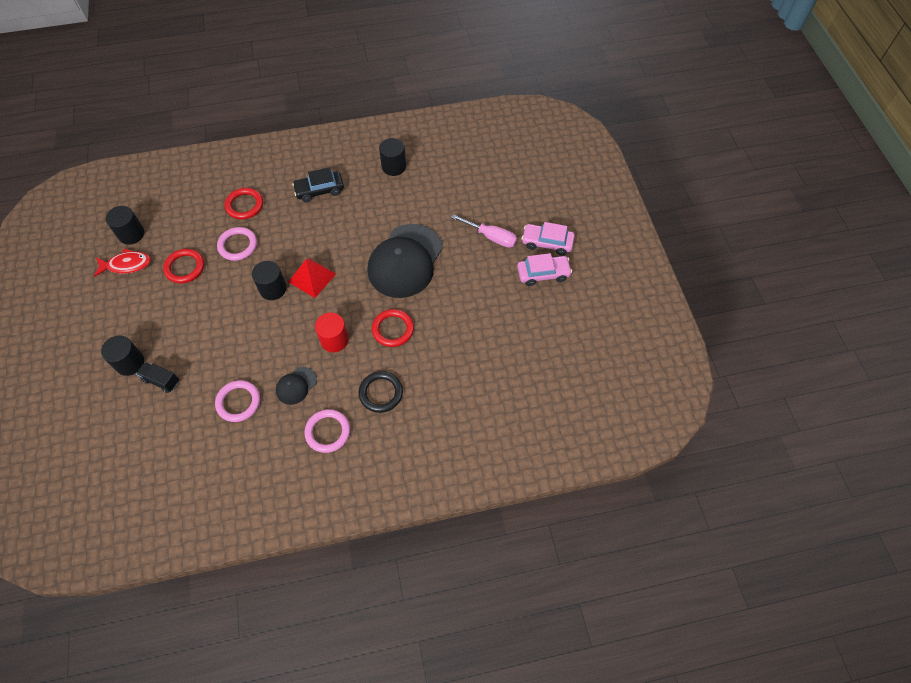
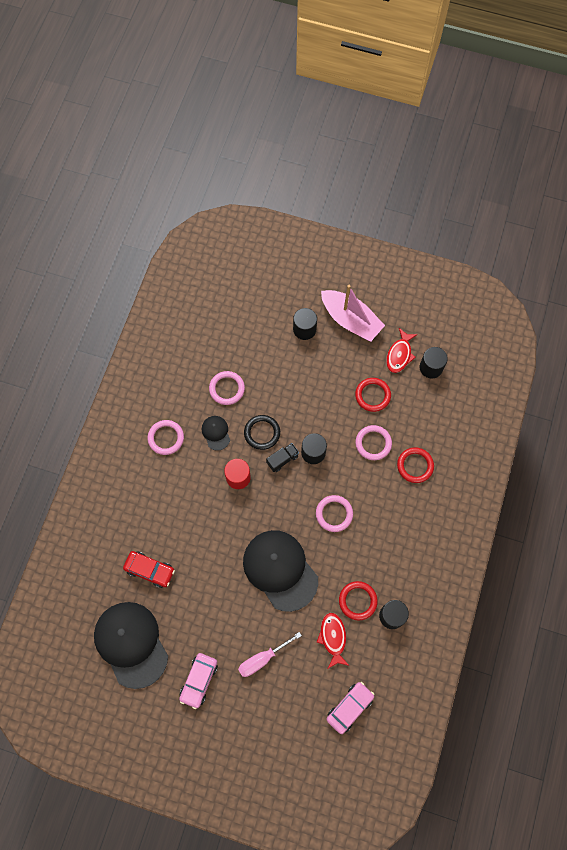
camera: 120 degrees right, 10 degrees up
(101, 324) = (350, 320): none -> pink boat
(161, 381) = (276, 345): black truck -> black truck (282, 459)
(312, 277) = (307, 487): red pyramid -> none
(319, 190) = (398, 535): black car -> none
(327, 244) = (334, 514): none -> pink ring
(381, 393) = (173, 489): black ring -> black ring (262, 433)
(393, 329) = (221, 525): red ring -> red ring (357, 601)
(439, 197) = (333, 638): none -> red fish
(475, 367) = (150, 570): none -> red car
(547, 243) = (227, 706): pink car -> pink car (349, 707)
(552, 344) = (131, 644): none -> black cap

